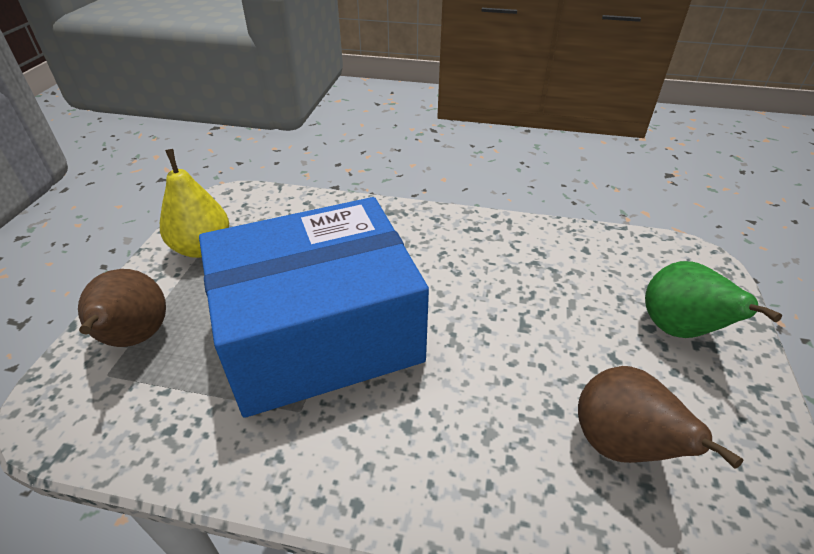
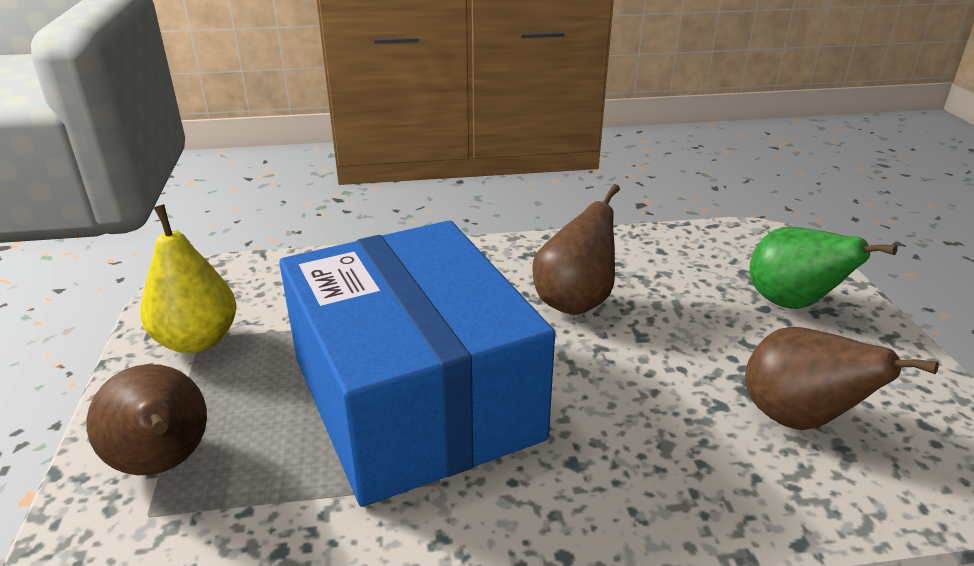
camera: 20 degrees left, 10 degrees down
(320, 334) = (414, 398): blue box -> blue box turned 75 degrees counterclockwise
(486, 281) = (575, 301): none -> brown pear

